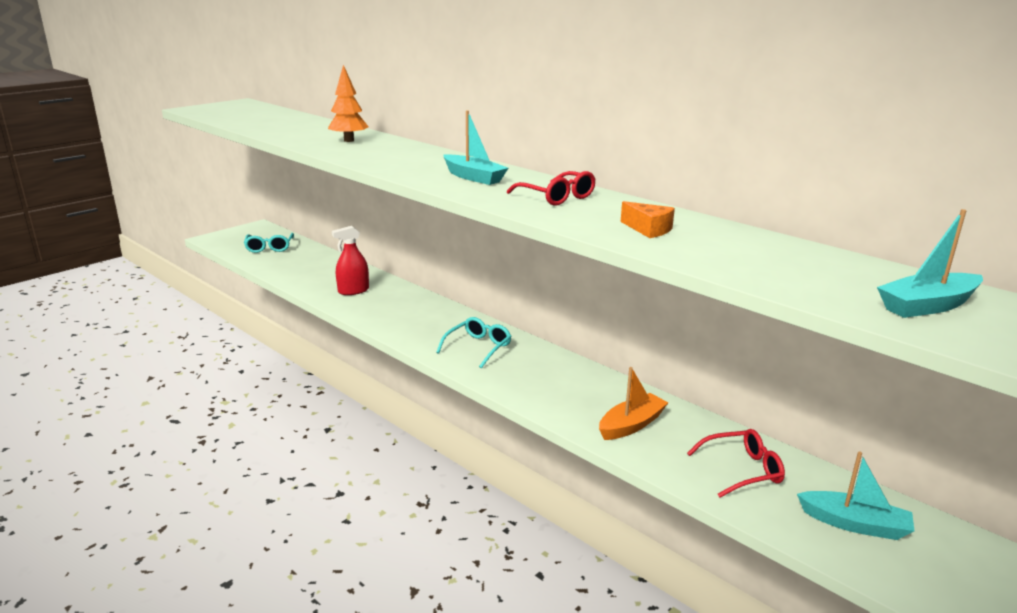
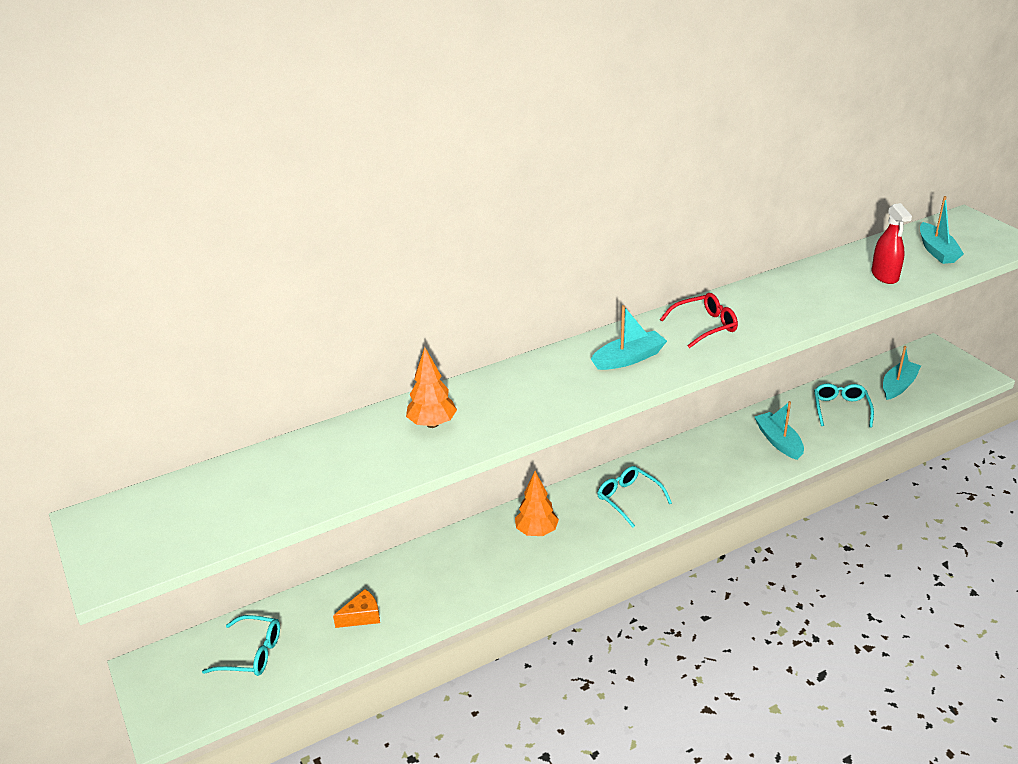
camera: 70 degrees left, 10 degrees up
(353, 291) = (452, 576): red spray bottle -> red spray bottle (884, 276)
(415, 314) = (536, 532): none -> orange tree
(631, 425) = (778, 441): orange boat -> turquoise boat
(648, 229) = (796, 303): orange cheese -> orange cheese (362, 616)
(743, 470) = (840, 408): red glasses -> turquoise glasses

